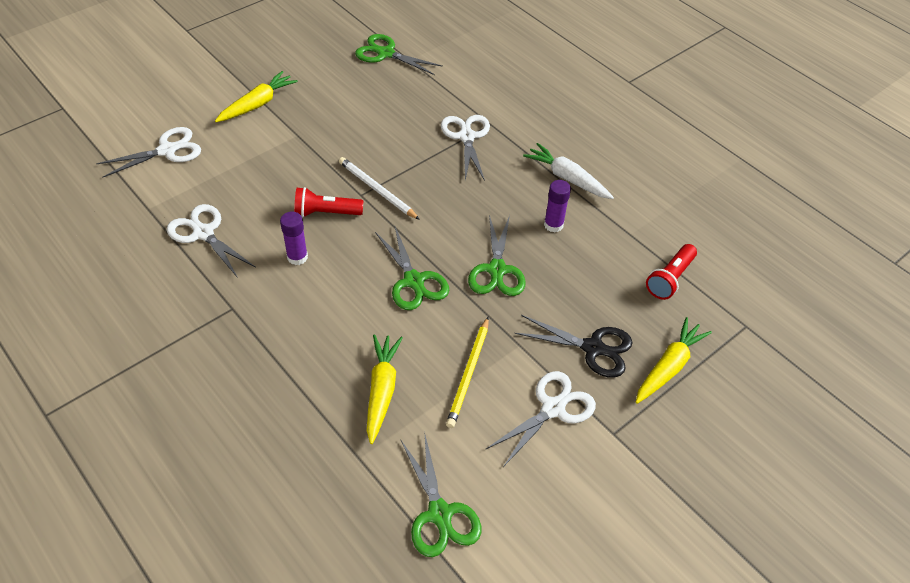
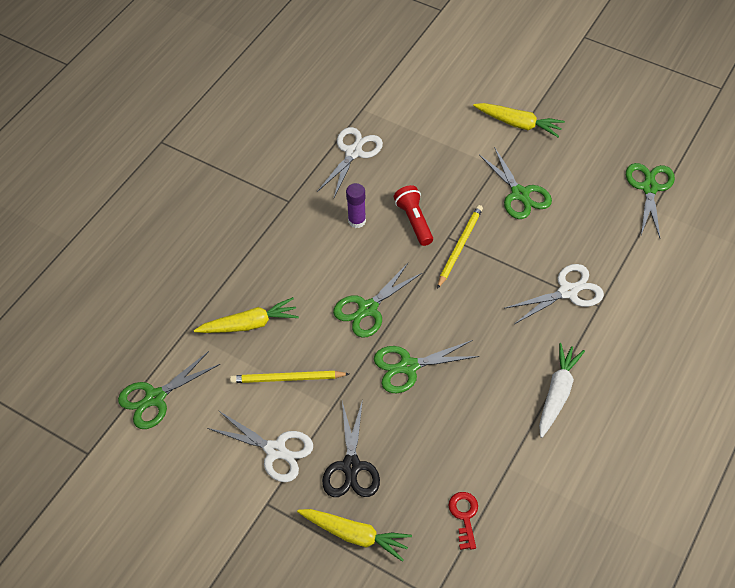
camera: 75 degrees right, 5 degrees up
(167, 150) = (429, 92): white scissors -> none
(341, 130) = (520, 194): none -> green scissors
(377, 190) = (460, 246): white pencil -> yellow pencil
(553, 225) = (486, 397): purple glue stick -> none
(670, 279) = (464, 516): red flashlight -> red key

